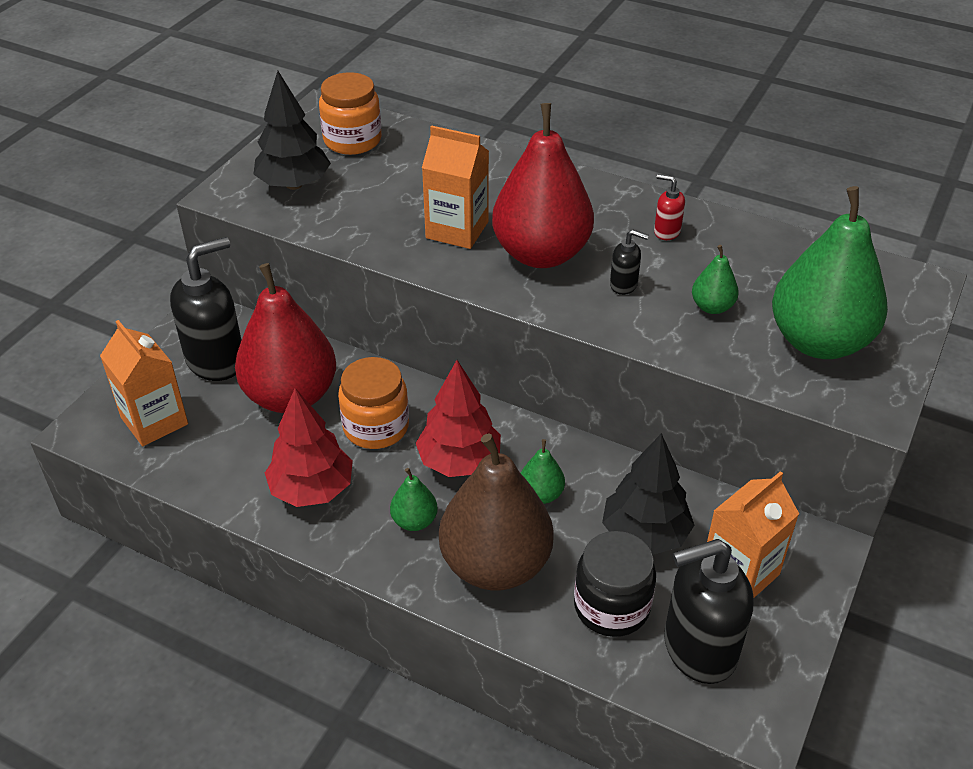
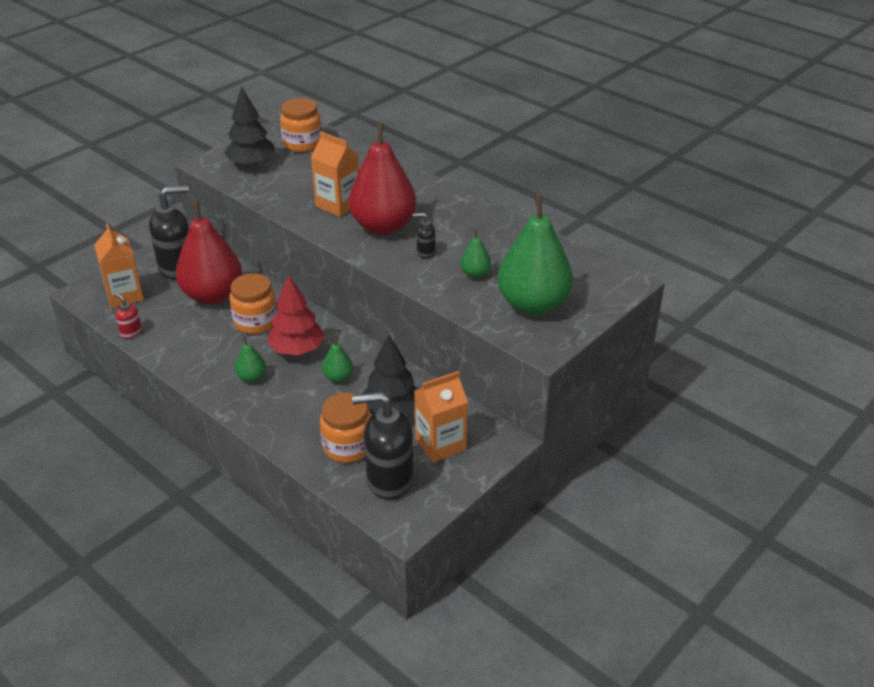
camera: 15 degrees right, 5 degrees down
(312, 489) = (199, 349): red tree -> none
(495, 564) = (288, 410): brown pear -> none
(611, 606) = (347, 446): black jar -> orange jar
(624, 285) = (425, 252): black soap dispenser -> black soap dispenser turned 150 degrees clockwise
(666, 232) = (473, 226): red soap dispenser -> red soap dispenser (131, 332)

